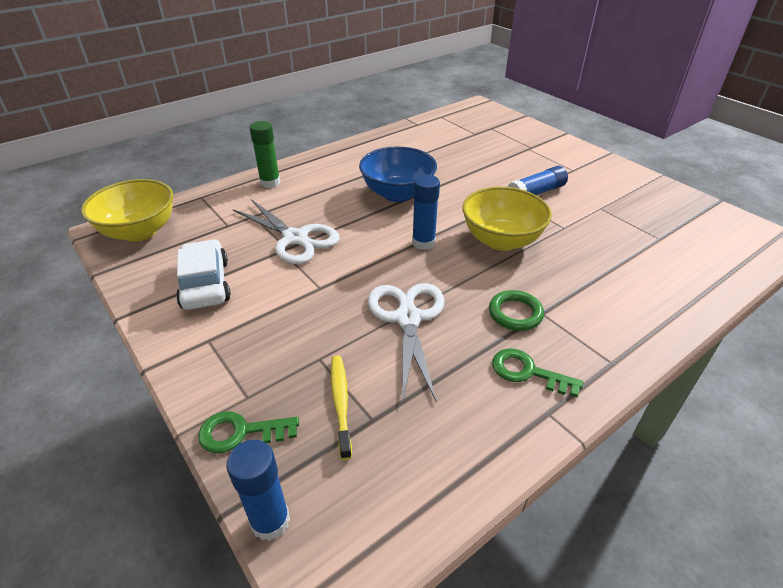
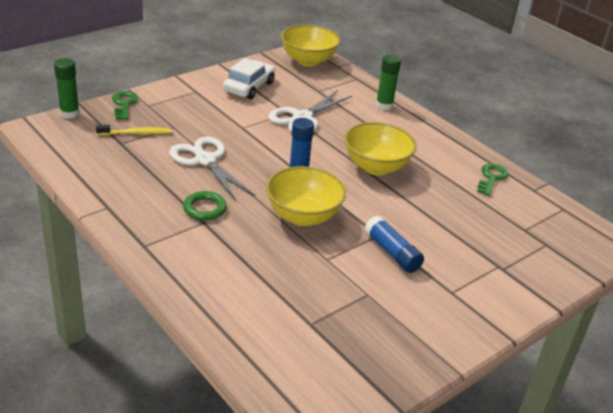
camera: 85 degrees right, 5 degrees down
(205, 284) = (249, 87): white car -> white car turned 45 degrees counterclockwise
(270, 521) = (69, 113): blue glue stick -> green glue stick
(397, 194) = (376, 167): blue bowl -> yellow bowl
(407, 319) = (205, 160): white scissors -> white scissors turned 120 degrees counterclockwise
(527, 372) = (144, 204): green key -> green key (491, 178)

